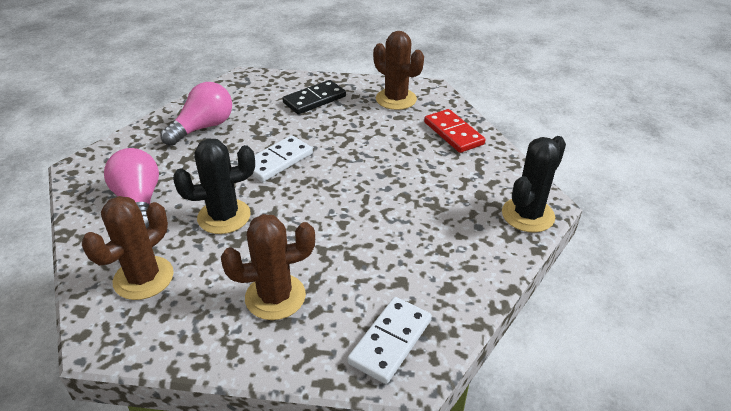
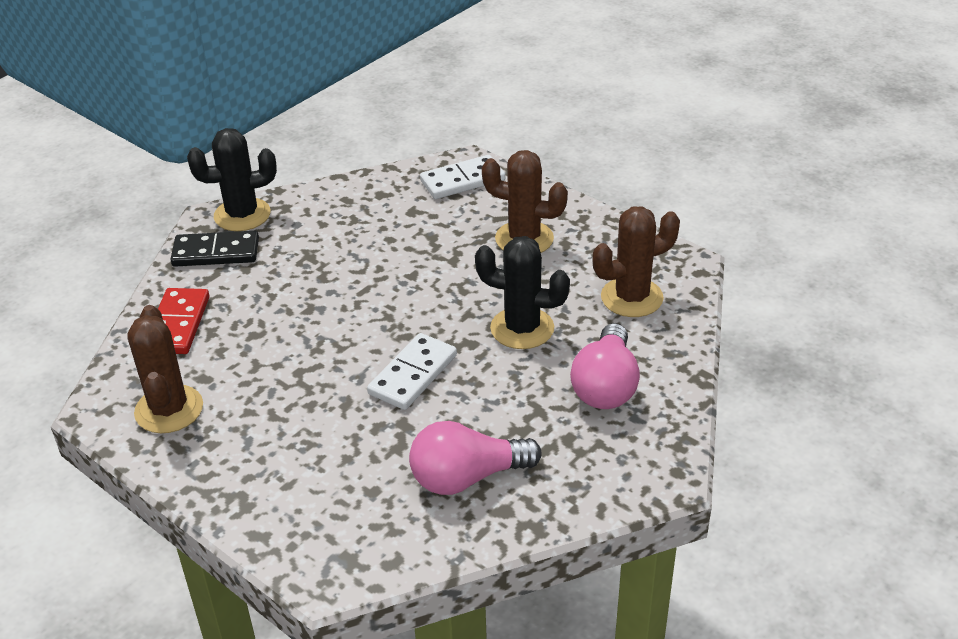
camera: 145 degrees left, 0 degrees up
(278, 161) = (413, 375): white domino -> white domino turned 45 degrees counterclockwise
(314, 99) = (273, 462): black domino -> black domino (216, 252)

